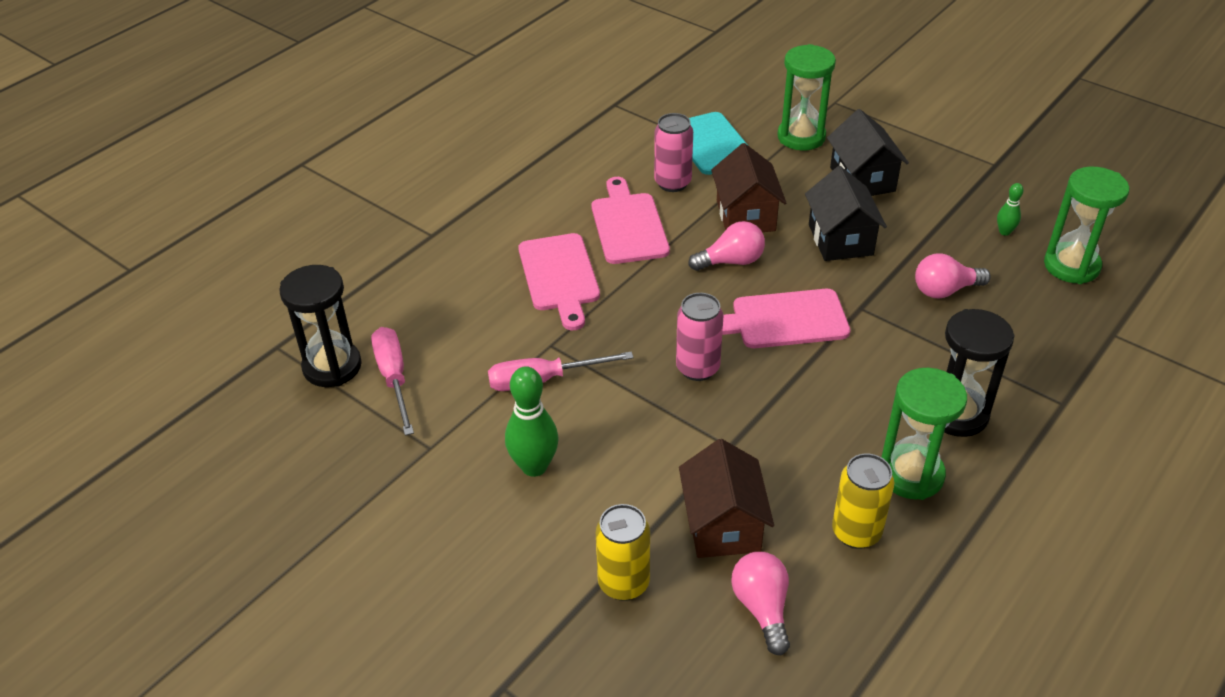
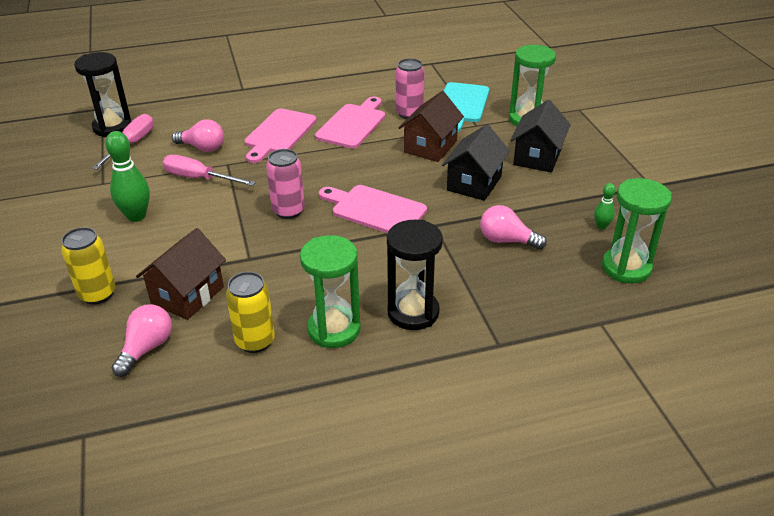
camera: 35 degrees right, 5 degrees down
(731, 261) = (387, 166): pink light bulb -> pink light bulb (202, 148)

